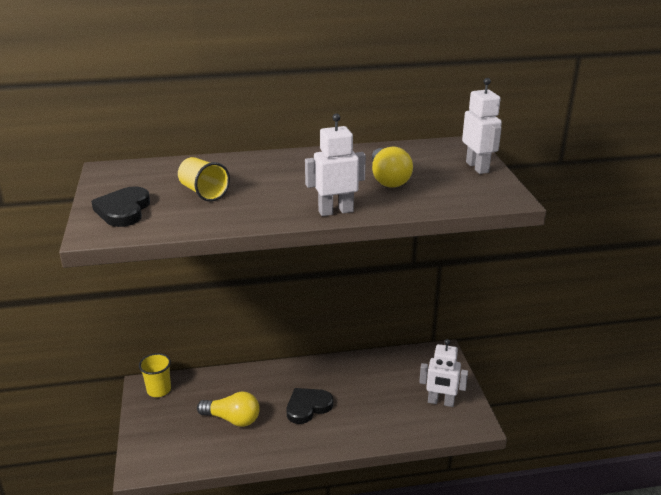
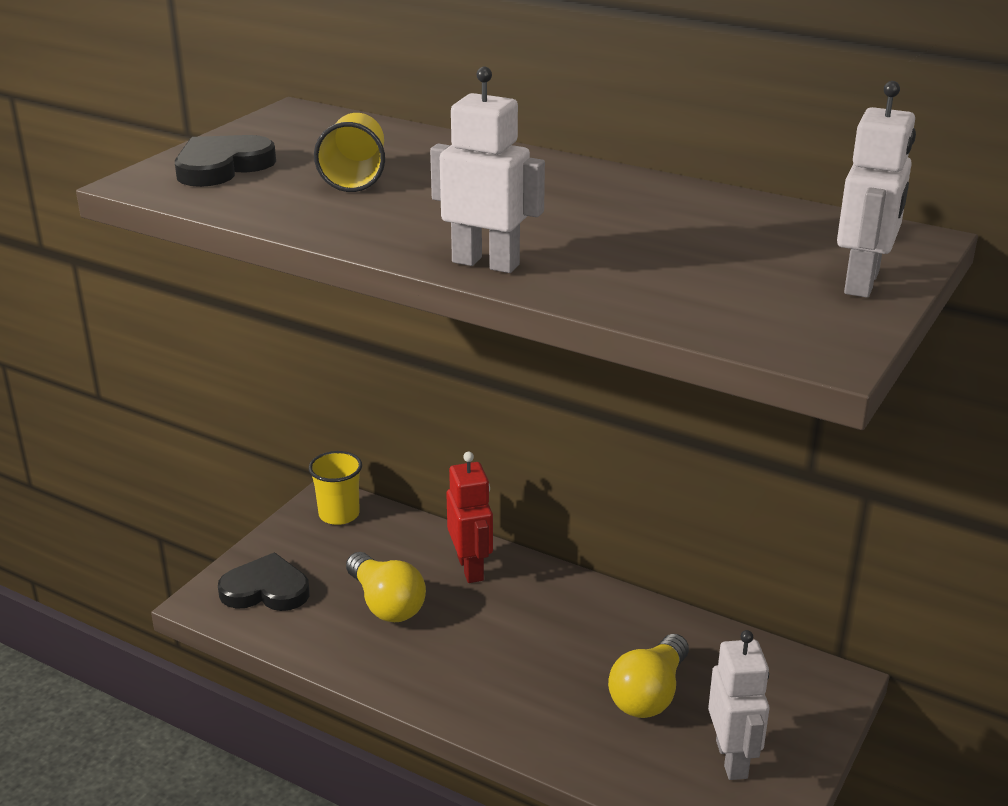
camera: 40 degrees right, 0 degrees up
(253, 382) = (471, 568): none -> red robot
(308, 407) = (507, 645): black heart -> black heart (266, 589)
(388, 179) = (658, 248): yellow light bulb -> yellow light bulb (649, 694)
(440, 402) = (732, 759): white robot -> white robot turned 150 degrees counterclockwise

